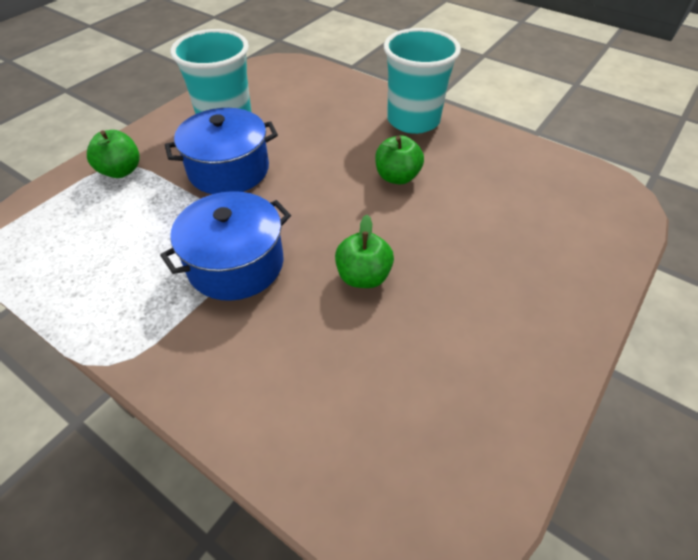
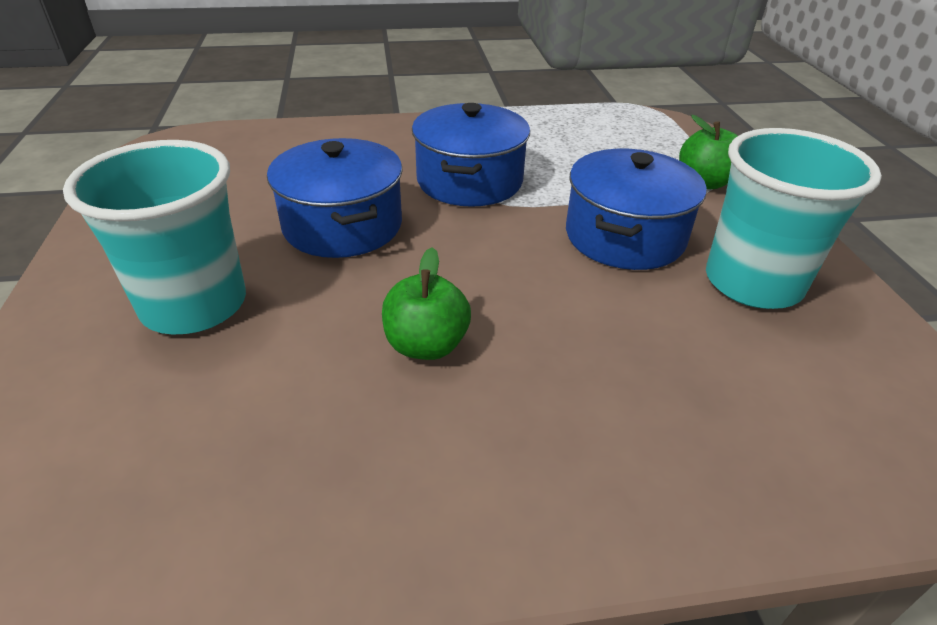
camera: 135 degrees right, 10 degrees down
(363, 276) = (342, 225): green apple -> blue pot
(413, 120) = (532, 484): turquoise cup -> turquoise cup (194, 305)

